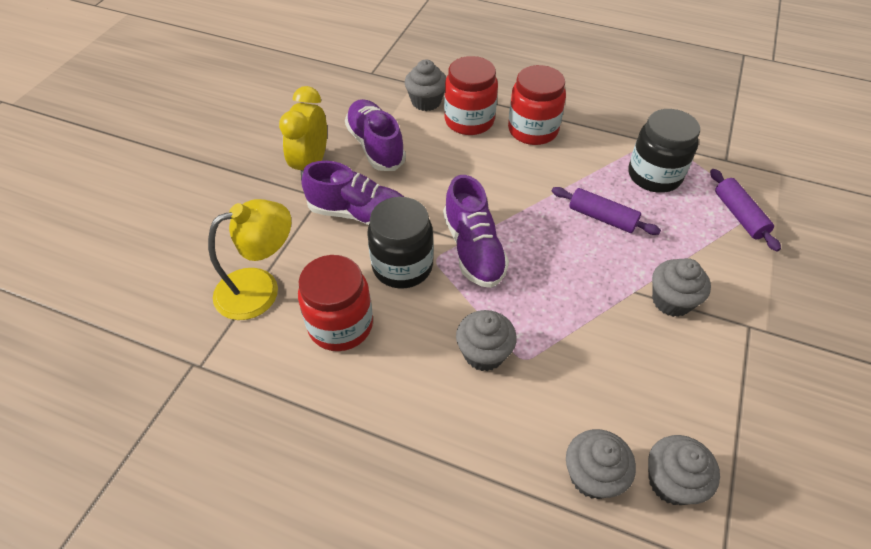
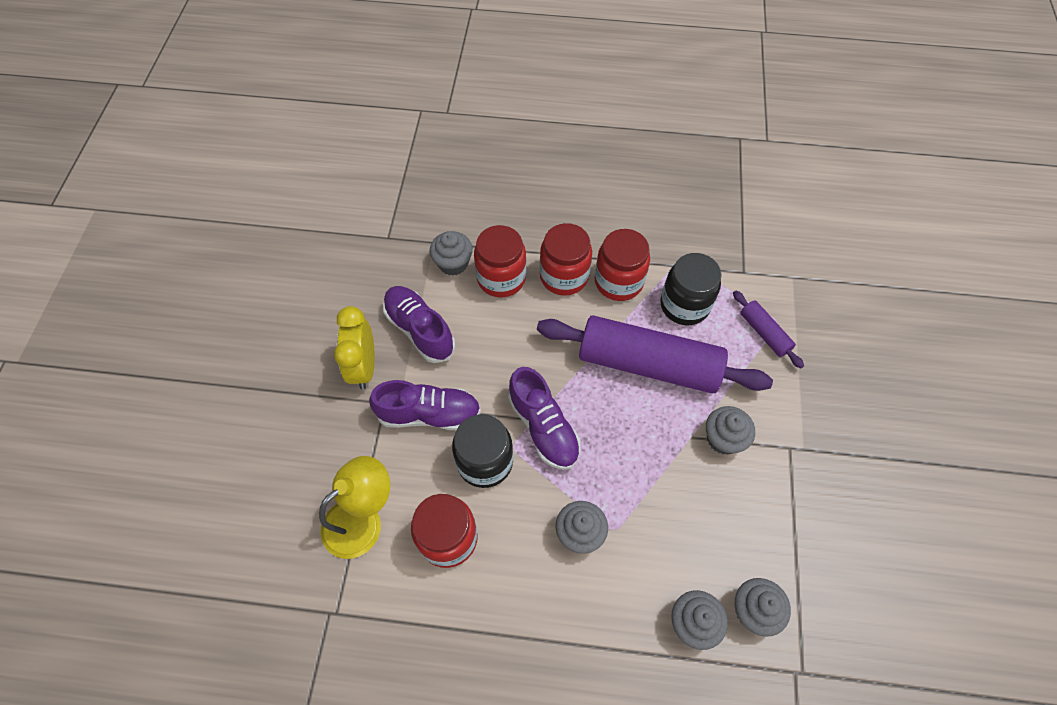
camera: 15 degrees left, 10 degrees up
(588, 144) = (618, 281): none -> red jar
(602, 217) = (648, 364): purple rolling pin -> purple rolling pin, size x2.23

